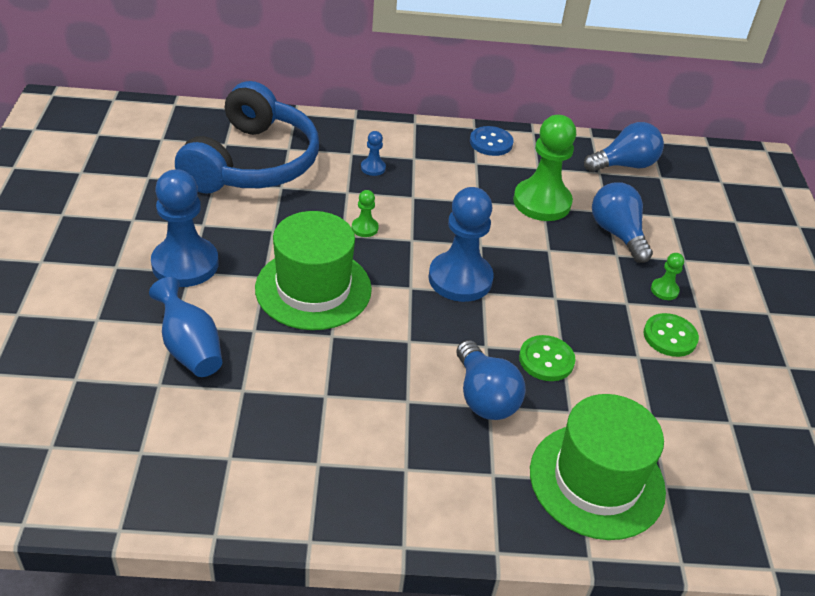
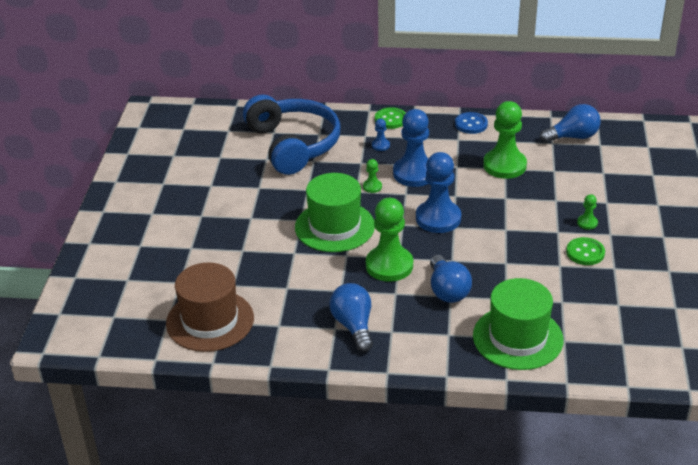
camera: 10 degrees right, 5 degrees down
(119, 449) = (210, 321): none -> brown hat
(185, 264) = (247, 213): blue pawn -> blue pawn (414, 173)
(190, 348) = (252, 264): blue vase -> none
(252, 163) = (293, 145): blue headphones -> blue headphones turned 45 degrees counterclockwise
(396, 353) = (389, 265): none -> green pawn
(546, 360) = (493, 268): green button -> green button (390, 119)
(617, 234) = (558, 186): blue light bulb -> blue light bulb (353, 326)

